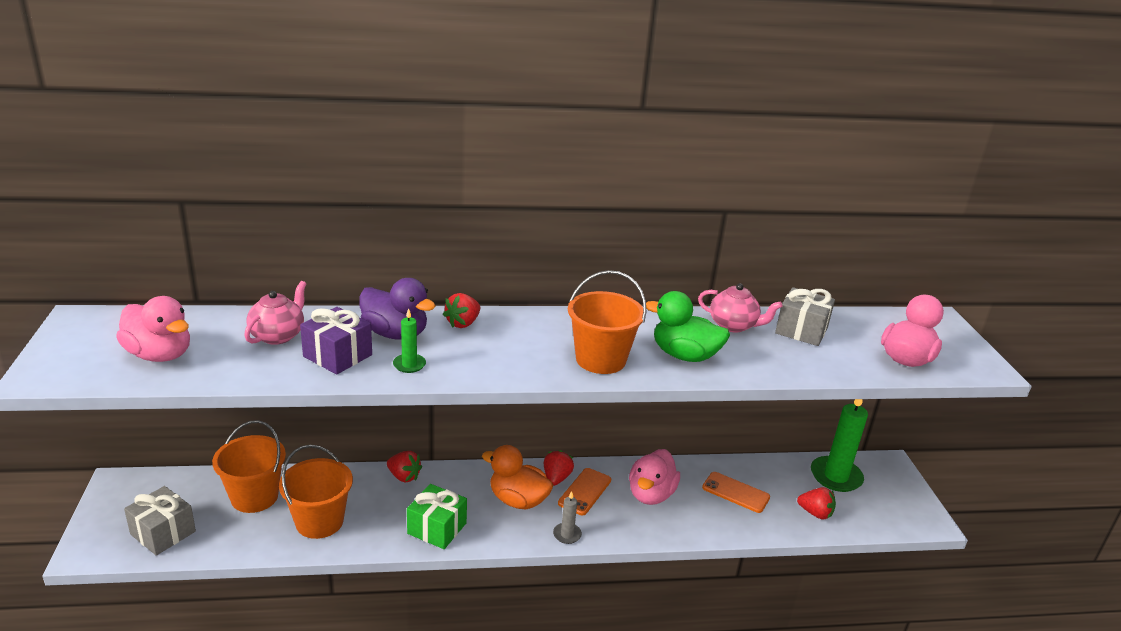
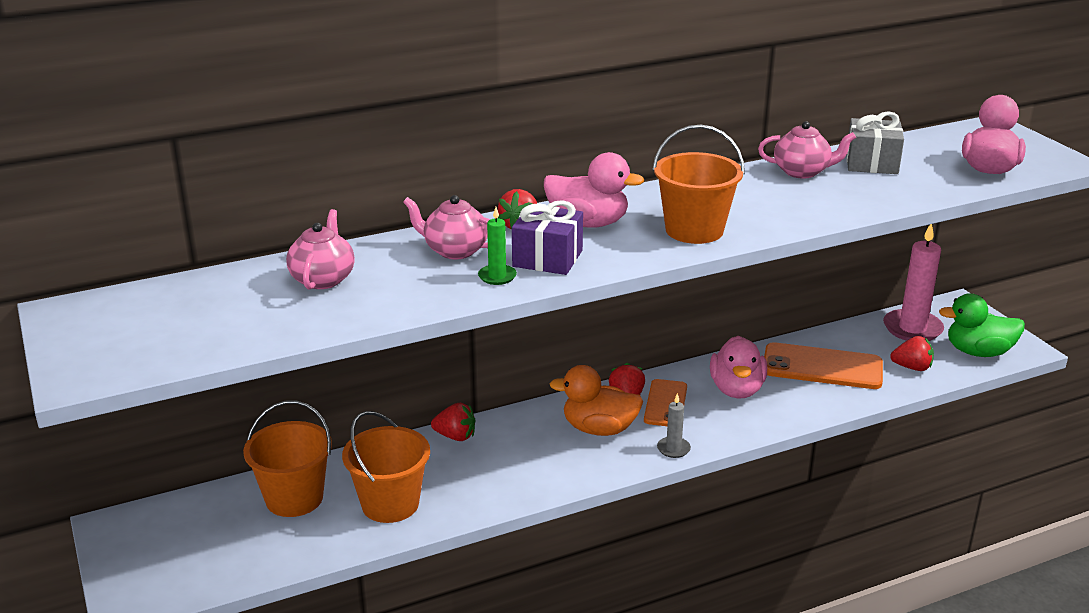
camera: 15 degrees left, 0 degrees up
(160, 355) = (203, 326): pink duck -> pink duck (588, 223)
(163, 533) = (210, 561): grey gift -> none
(338, 356) = (410, 284): purple gift -> purple gift (547, 258)
(395, 334) = (454, 250): purple duck -> pink teapot
(437, 528) = (528, 478): green gift -> none
(684, 355) = (775, 209): green duck -> green duck (978, 352)
(735, 492) = (822, 367): orange phone -> orange phone, size x1.60
(836, 476) = (912, 328): green candle -> pink candle

